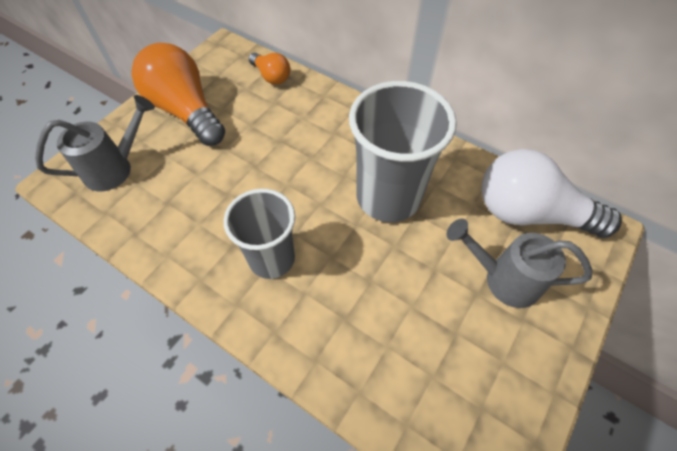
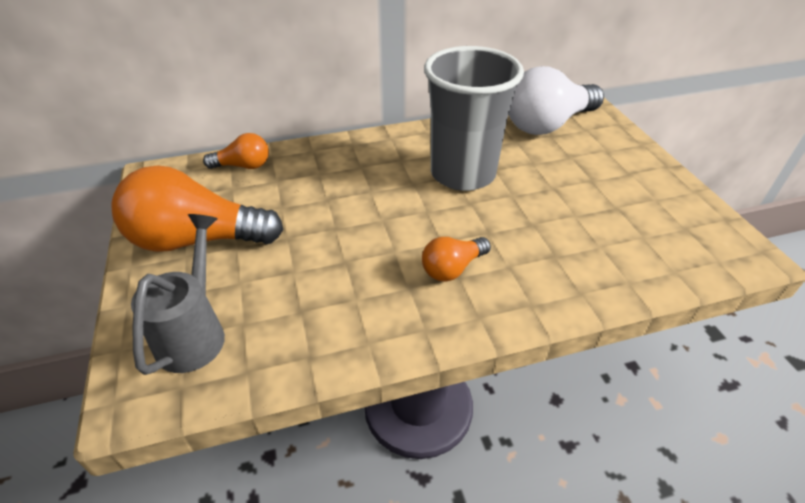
camera: 50 degrees left, 15 degrees down
(272, 258) = (452, 268): grey cup -> orange light bulb
(503, 279) = (590, 163): grey watering can -> none

